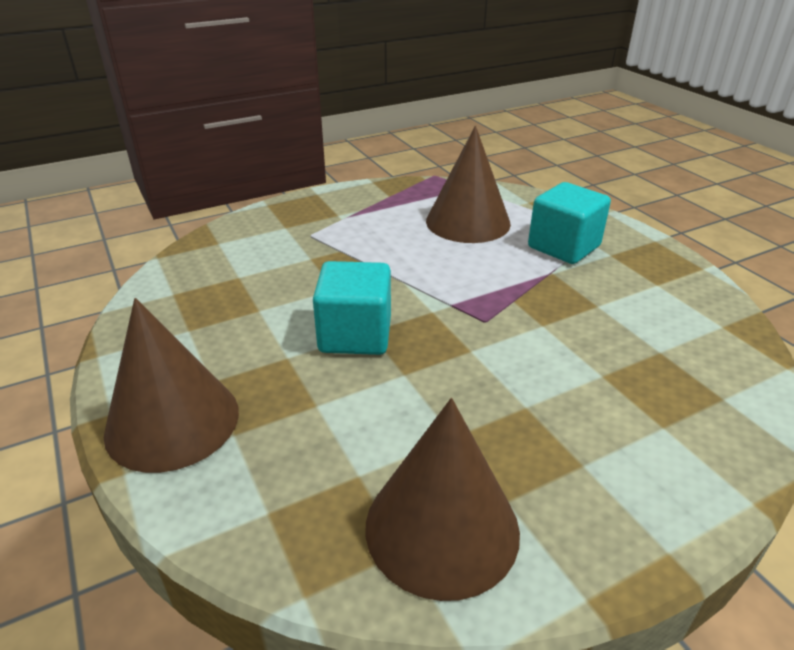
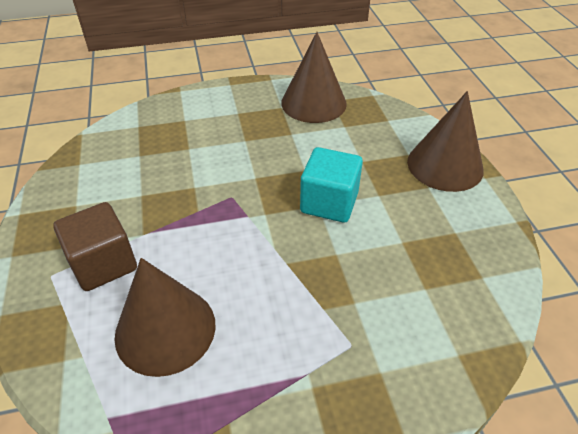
camera: 165 degrees left, 10 degrees up
(563, 247) = (104, 263): turquoise cube -> brown cube

